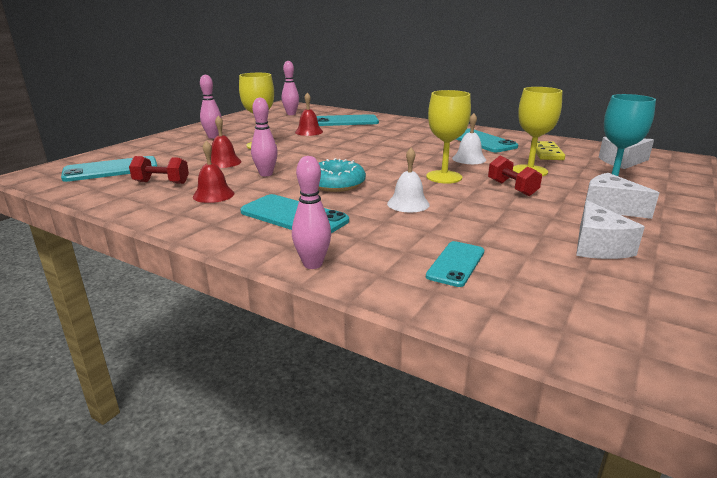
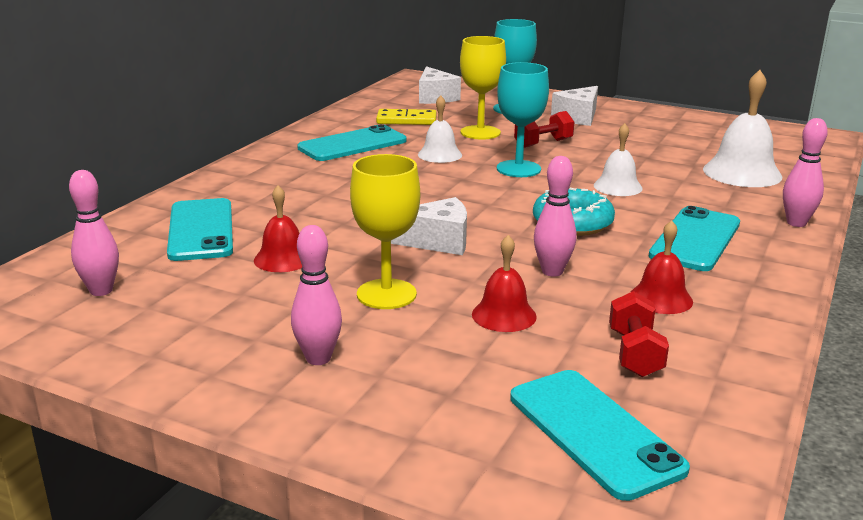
camera: 95 degrees left, 0 degrees up
(444, 177) = (518, 169): yellow goblet -> turquoise goblet
(456, 264) = (742, 173): turquoise phone -> white bell
(597, 246) = (668, 130): white cheese -> white cheese (438, 241)

